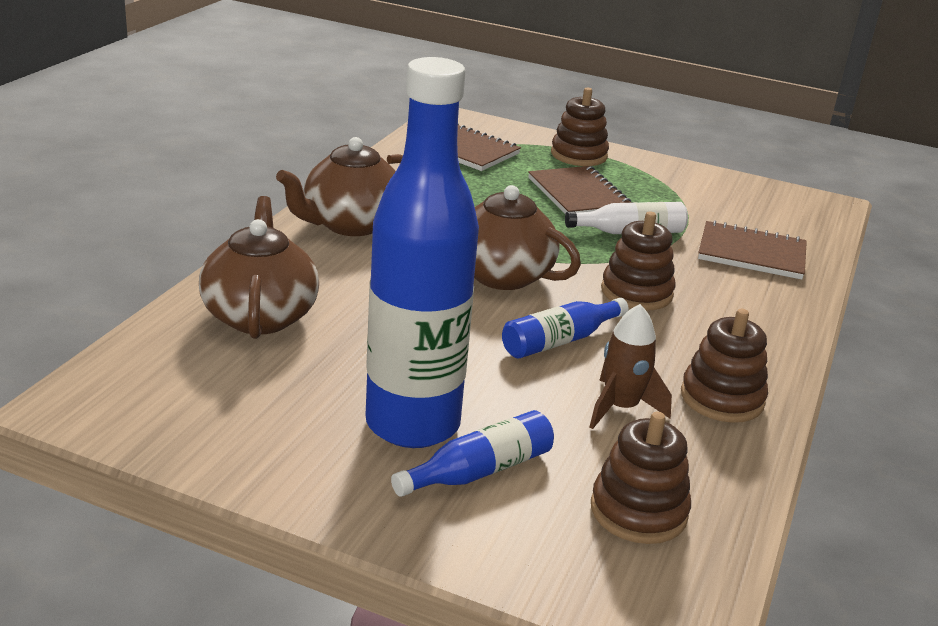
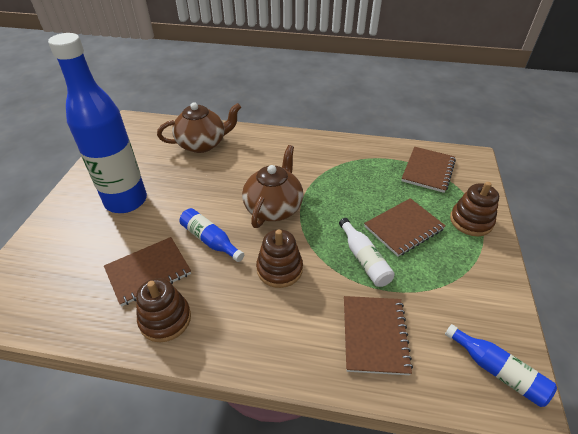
camera: 80 degrees right, 15 degrees up
(350, 224) = (300, 149): brown teapot -> none
(479, 471) = (92, 226): blue bottle -> blue bottle (497, 371)
(620, 408) = (148, 272): brown rocket -> brown notebook
(638, 511) = (60, 286): brown stacking toy -> none

